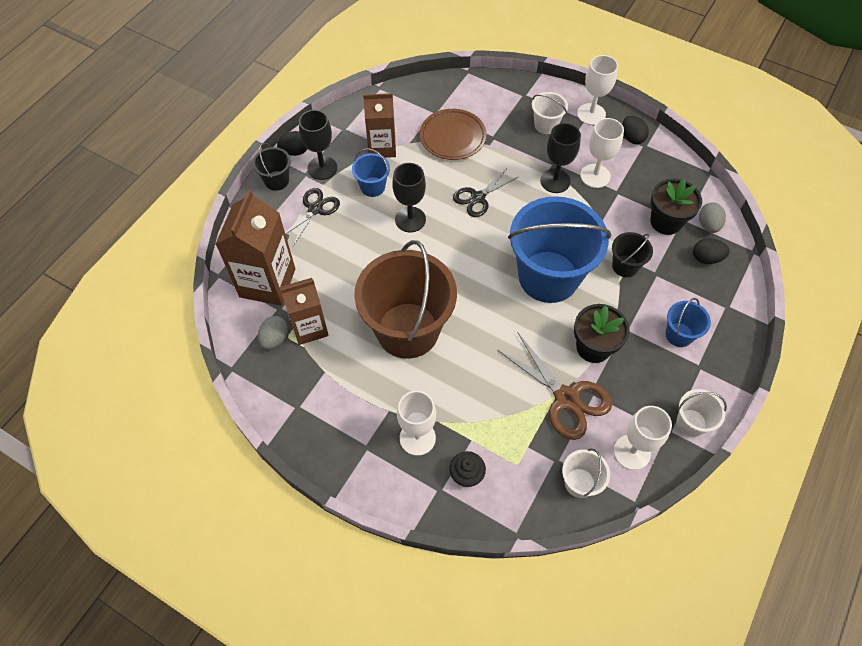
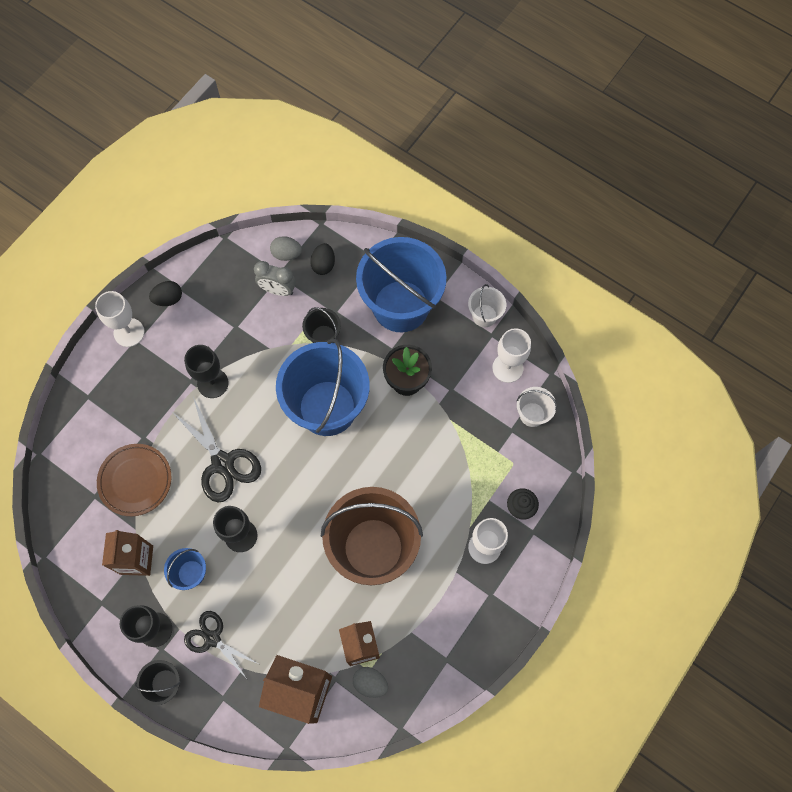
camera: 85 degrees left, 10 degrees up
(295, 151) = (125, 661): black egg -> none
(478, 197) = (222, 463): black scissors -> black scissors, size x1.52
(546, 125) = (135, 380): white bucket -> none
(566, 398) = (455, 412): brown scissors -> none
(595, 176) = (212, 343): white goblet -> none
(666, 222) = (278, 290): black flower pot -> grey clock
(679, 334) = (400, 306): blue bucket -> blue bucket, size x2.28

